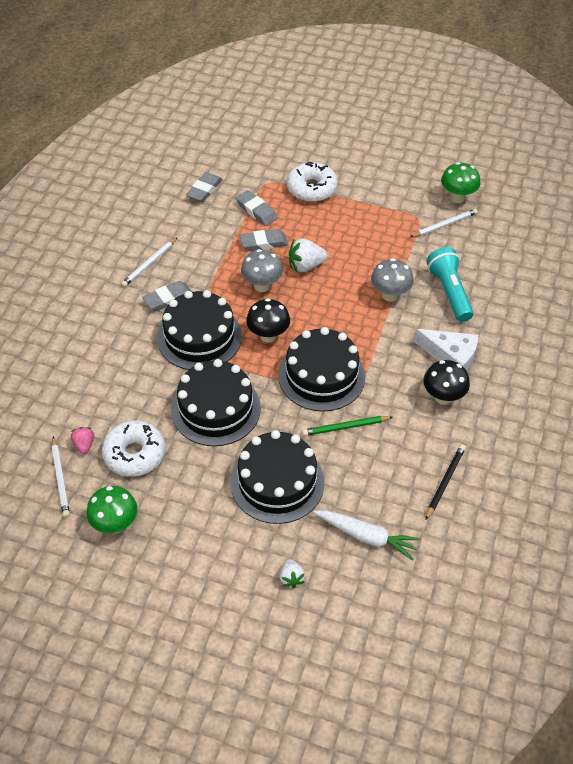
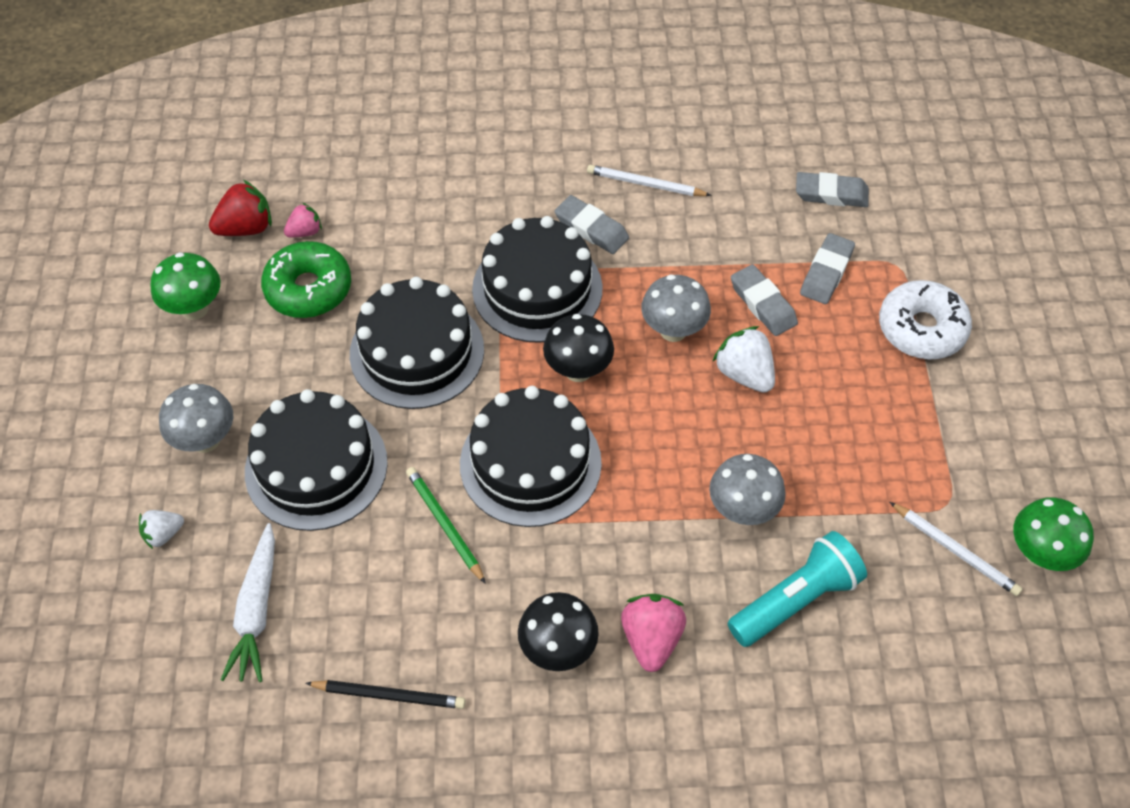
camera: 70 degrees right, 5 degrees up
(60, 478) = (246, 228): white pencil -> red strawberry
(134, 454) = (308, 289): white donut -> green donut
(229, 539) = (205, 440): none -> grey mushroom
(451, 356) = (651, 639): white cheese -> pink strawberry

